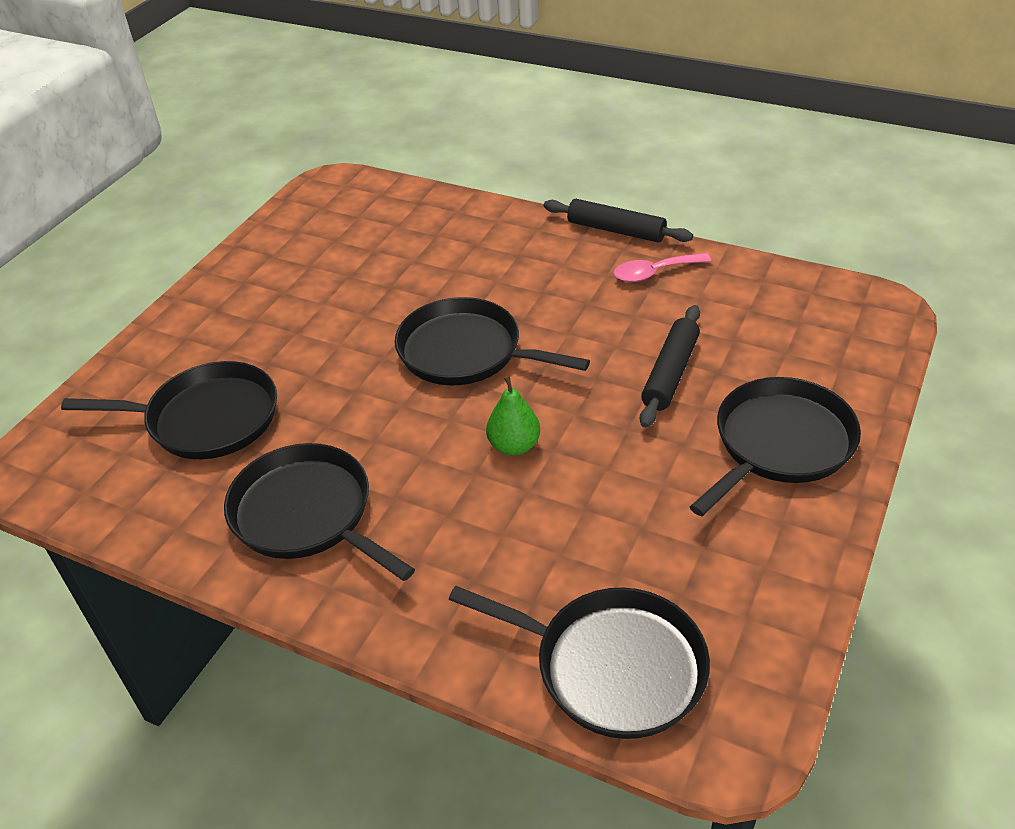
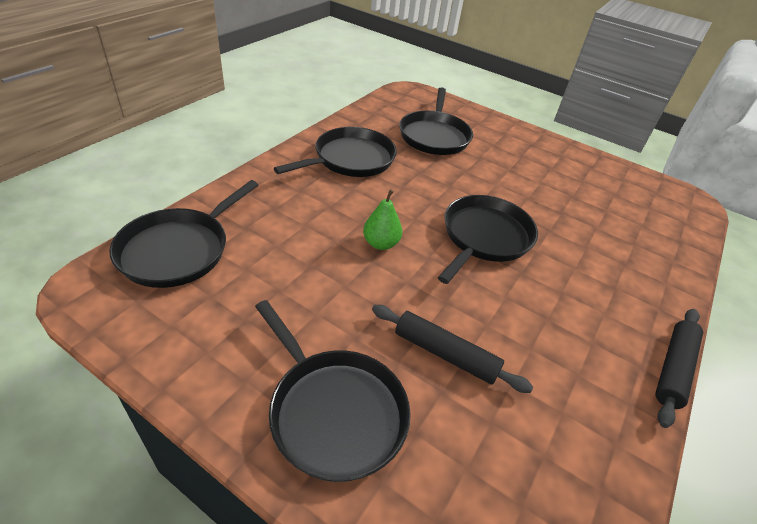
camera: 90 degrees right, 0 degrees up
(654, 273) = (601, 383): pink spoon -> none

